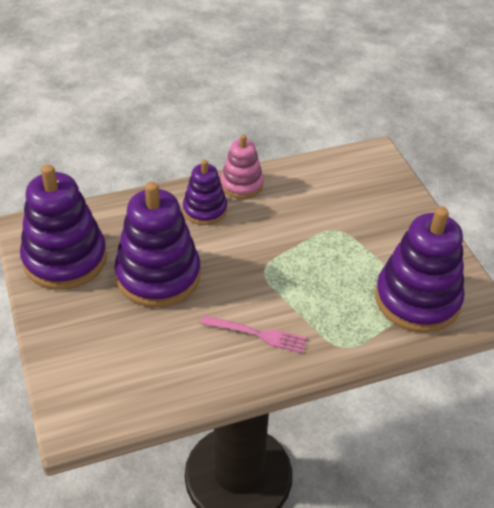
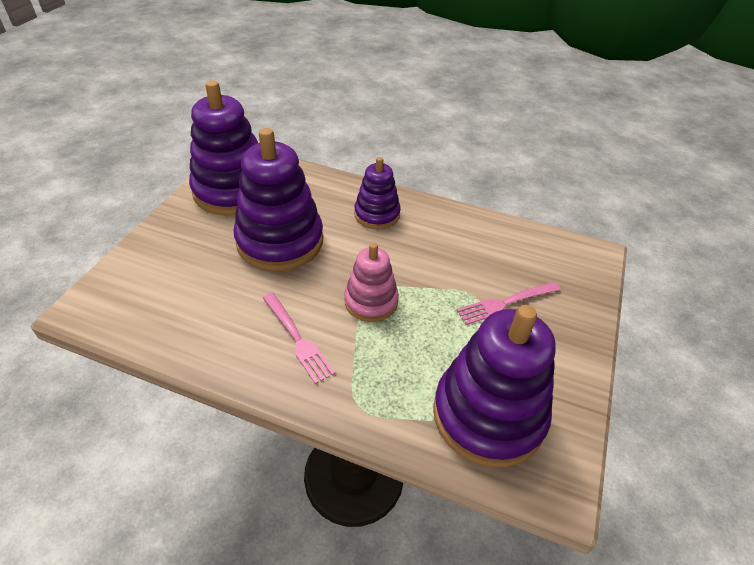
camera: 40 degrees right, 0 degrees up
(241, 184) = (431, 212): pink stacking toy -> pink stacking toy (371, 301)
(358, 223) = (505, 303): none -> pink fork

